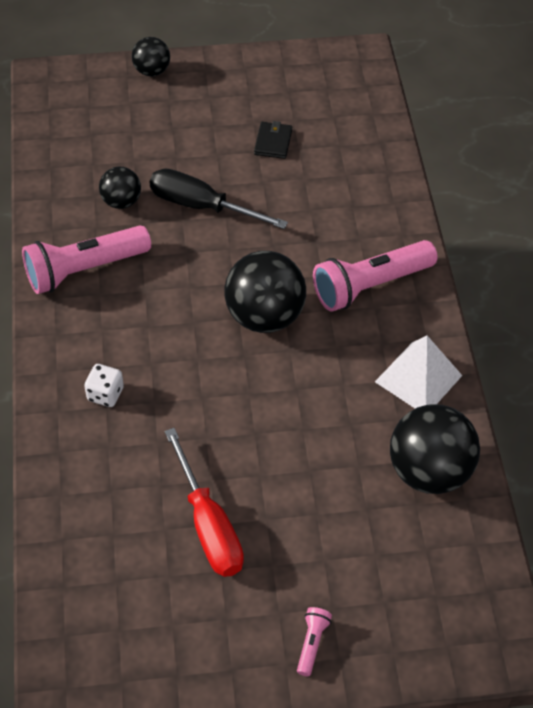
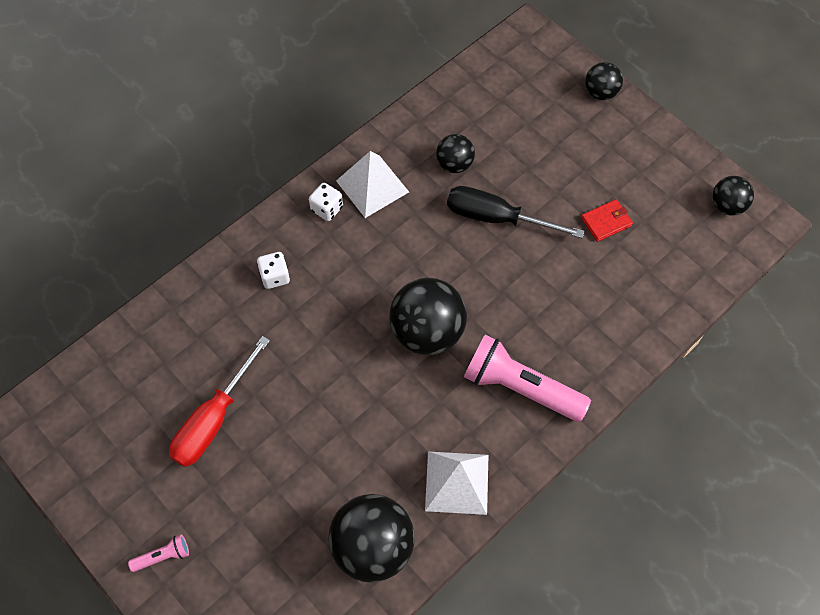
camera: 55 degrees right, 10 degrees up
(74, 315) = (327, 209): none -> white dice
(84, 269) = (372, 186): pink flashlight -> white pyramid
(201, 206) = (496, 218): black screwdriver -> black screwdriver turned 60 degrees counterclockwise
(273, 142) = (606, 222): black wallet -> red wallet
(328, 66) = (727, 206): none -> black ball

